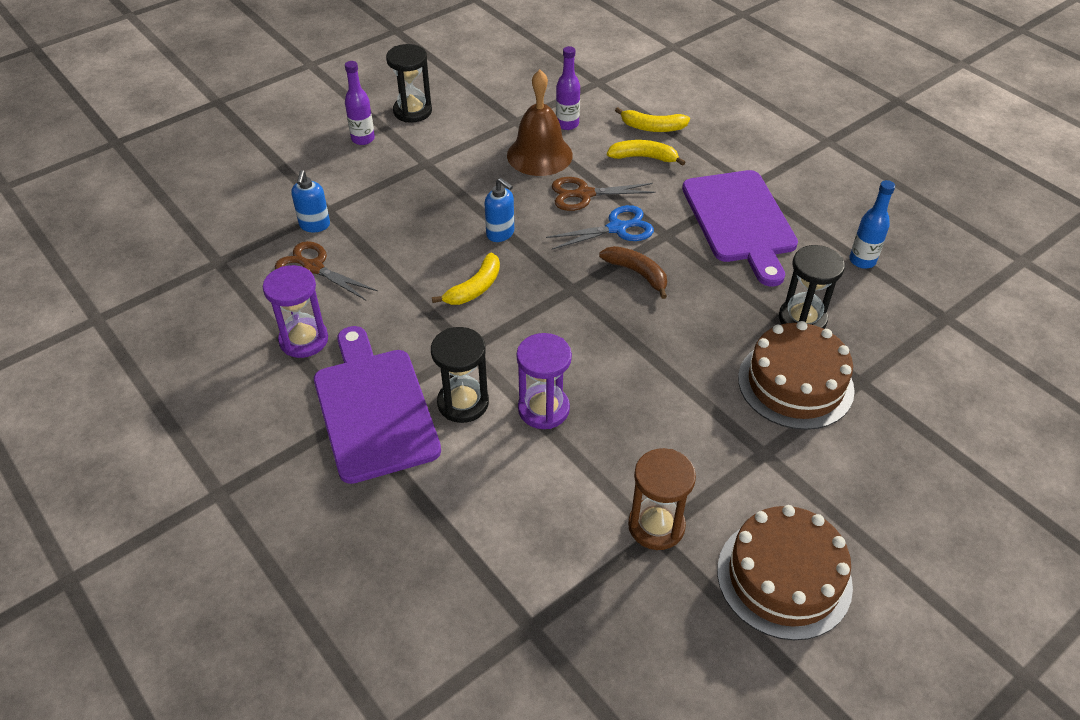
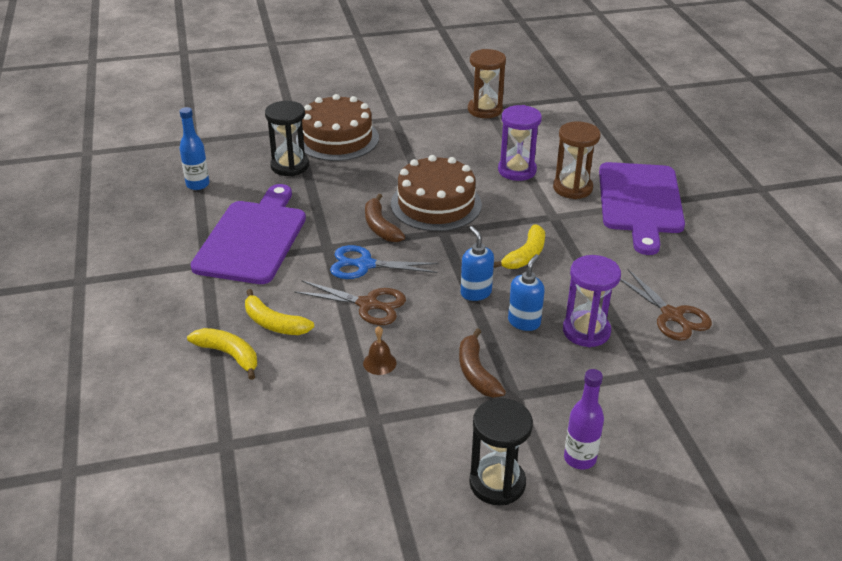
camera: 155 degrees left, 10 degrees down
(304, 340) = (689, 259): purple hourglass -> purple hourglass (586, 331)
(314, 225) = (663, 359): blue soap dispenser -> blue soap dispenser (524, 322)
(462, 170) = (476, 372): none -> brown banana
(463, 403) = (572, 188): black hourglass -> brown hourglass
(475, 288) = (525, 255): yellow banana -> yellow banana turned 150 degrees clockwise
(539, 155) = (379, 363): brown bell -> brown bell, size x0.42
(567, 124) = (318, 393): purple bottle -> none
(784, 577) = (433, 80): brown cake -> brown cake (436, 204)

